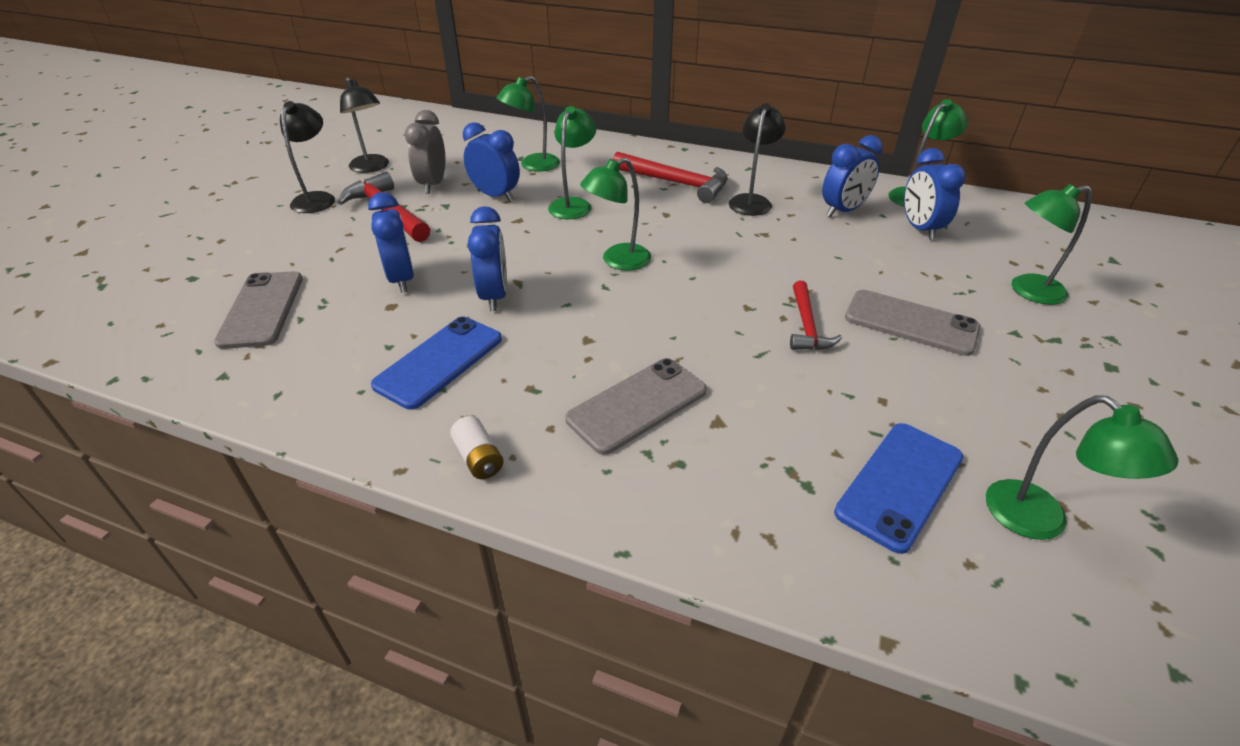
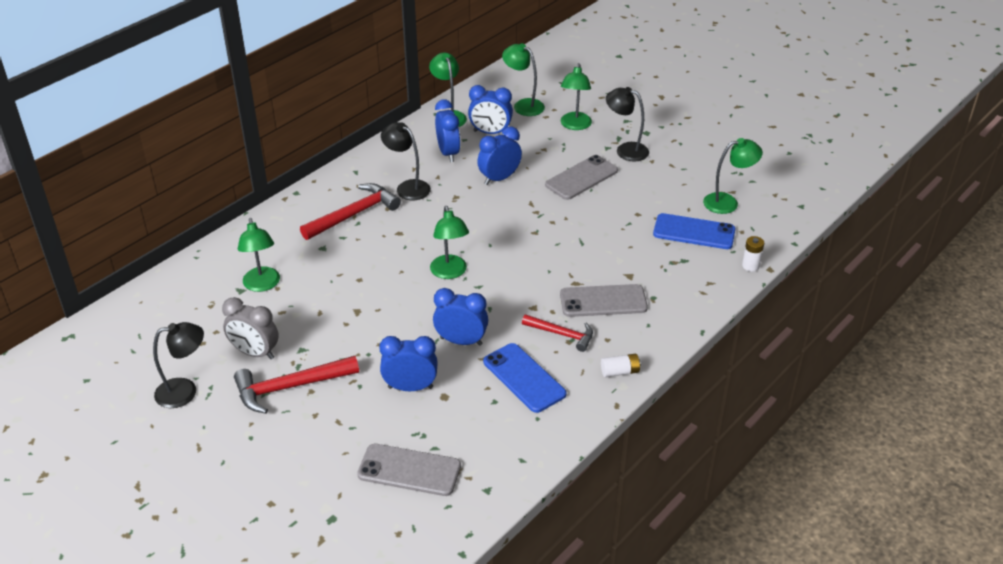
camera: 70 degrees left, 0 degrees up
(317, 198) = (228, 434): black lamp -> black lamp (625, 150)
(495, 196) = (305, 317): blue clock -> blue clock (499, 178)
(573, 204) = (352, 276): green lamp -> green lamp (523, 105)
(637, 405) = (603, 301): grey phone -> grey phone turned 75 degrees counterclockwise
(807, 326) = (565, 216): red hammer -> red hammer (562, 334)
(871, 601) = (750, 266): none -> white battery
(900, 485) = (694, 232): blue phone -> blue phone turned 45 degrees counterclockwise

